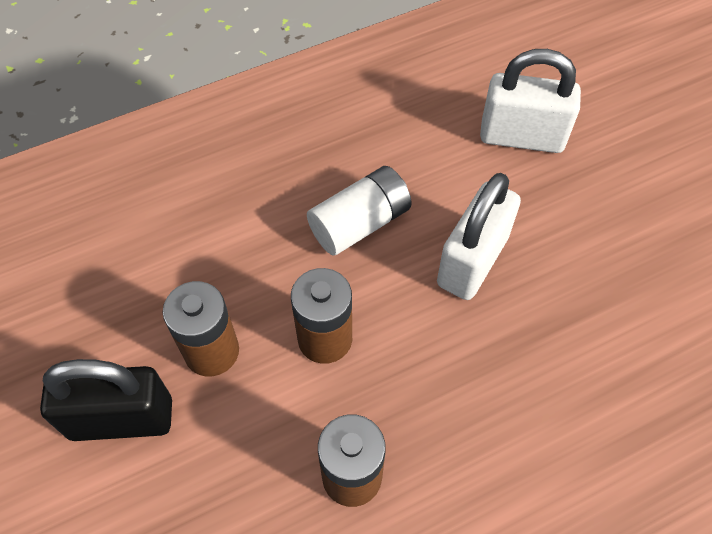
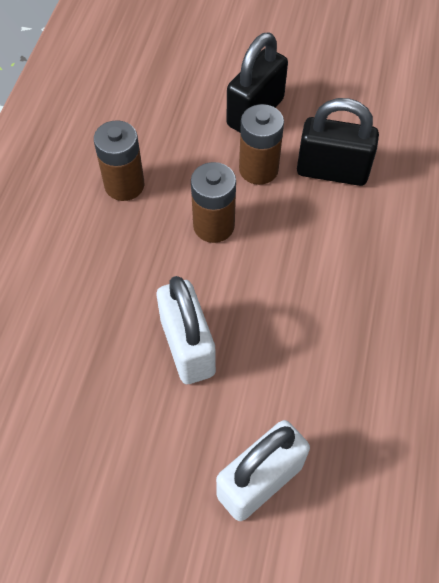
camera: 130 degrees right, 0 degrees up
(158, 280) = (332, 171): none -> black padlock
(360, 223) = (279, 302): white battery -> none

